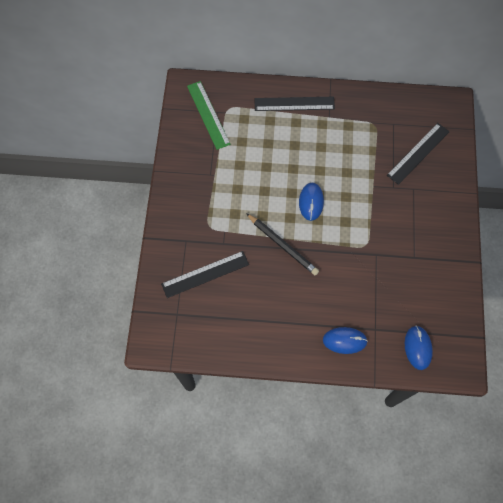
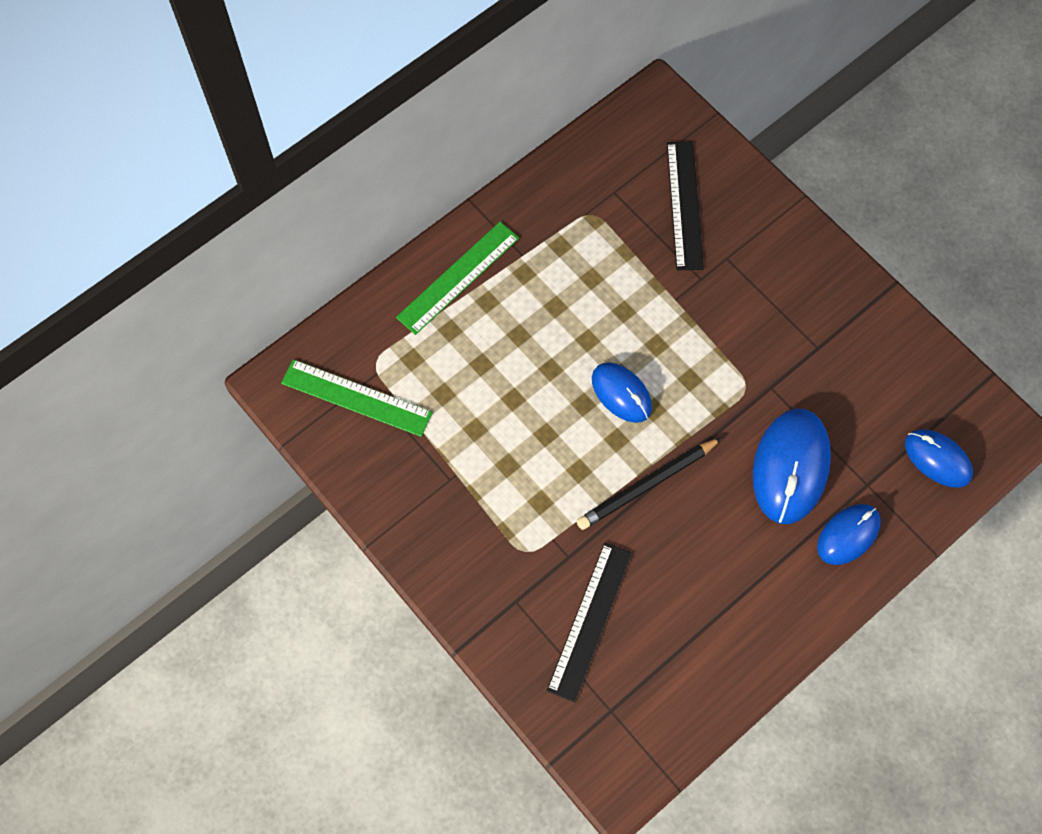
camera: 45 degrees left, 0 degrees up
(283, 245) = (647, 485): black pencil -> black pencil turned 150 degrees clockwise
(294, 104) = (458, 278): black ruler -> green ruler
(349, 292) = (790, 467): none -> blue mouse

